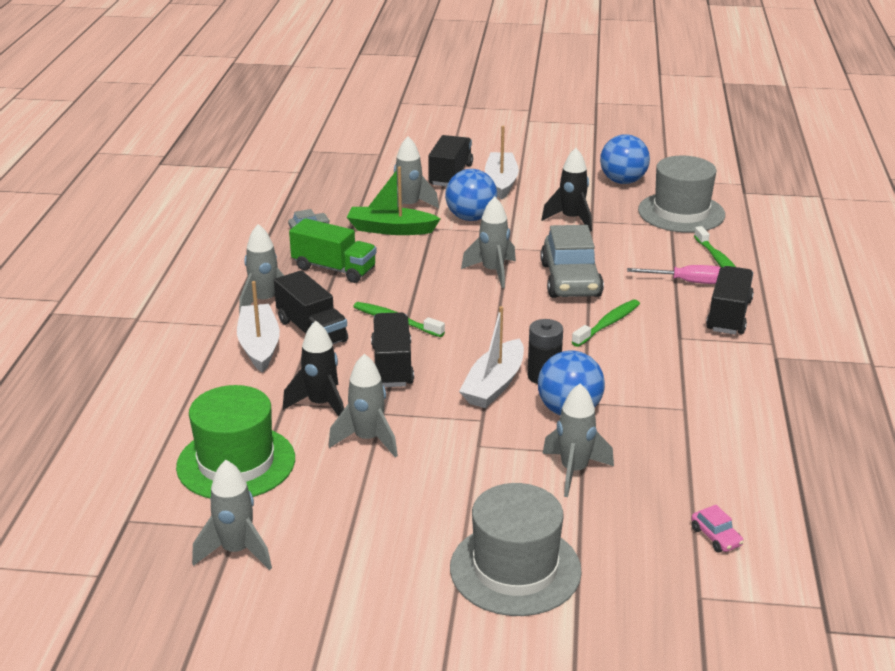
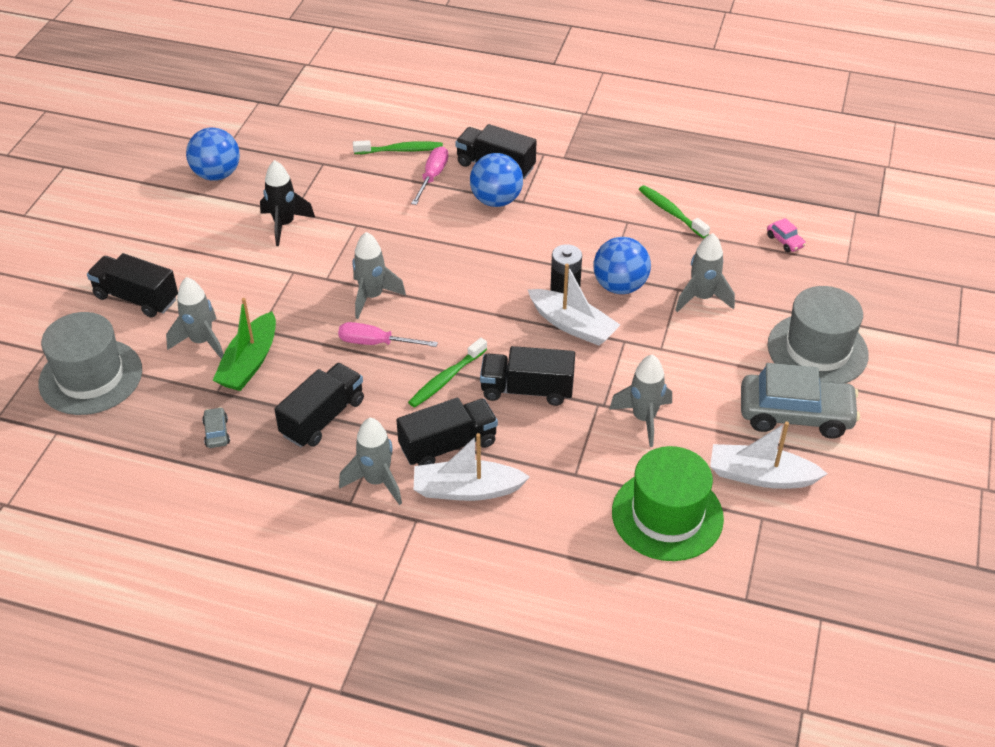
camera: 80 degrees left, 15 degrees up
(236, 551) = (792, 518): grey rocket -> none
(321, 405) = (583, 447): black rocket -> none
(334, 269) = (323, 418): green truck -> black truck
(432, 281) = (376, 343): none -> pink screwdriver
(471, 218) = (249, 296): blue ball -> blue ball (496, 200)
(501, 182) = (175, 261): white boat -> white boat (761, 476)
(570, 280) = (405, 247): grey car -> grey car (795, 415)
(608, 324) = (490, 238): green toothbrush -> green toothbrush (671, 212)
(681, 212) = (301, 151): grey hat -> grey hat (91, 377)
(716, 537) = (785, 241): pink car -> pink car turned 75 degrees clockwise

